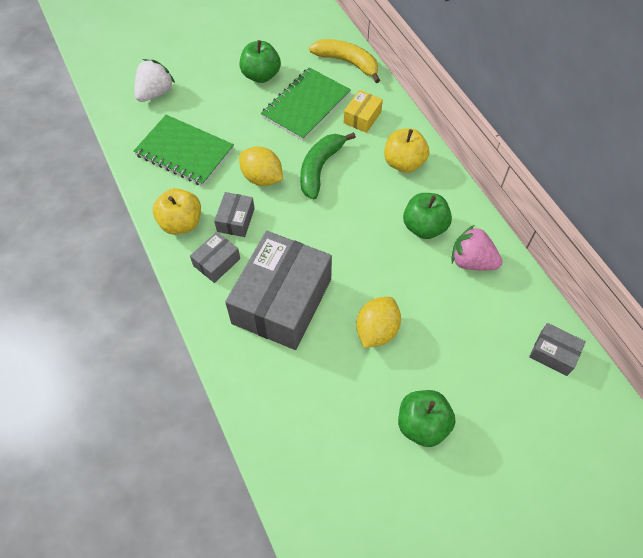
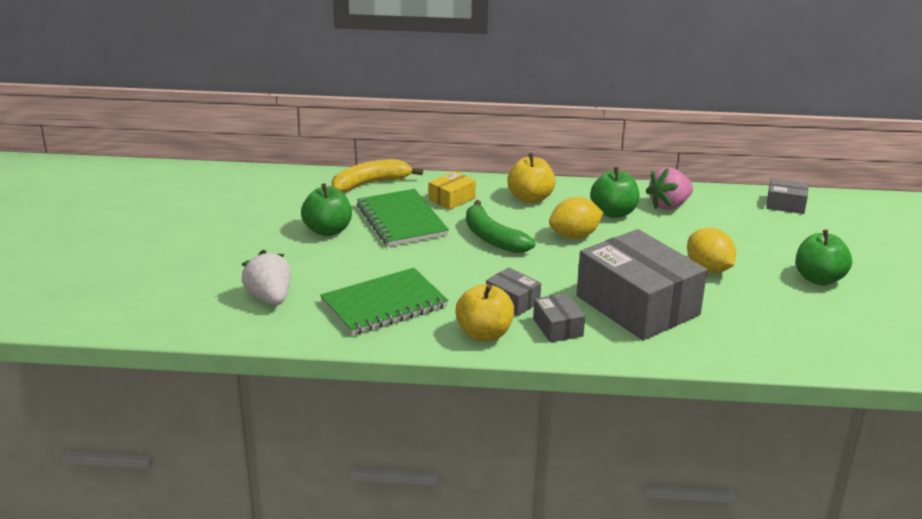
camera: 60 degrees left, 30 degrees down
(262, 178) = (472, 271): yellow lemon -> yellow lemon (574, 236)
(362, 117) = (452, 199): yellow box -> yellow box turned 75 degrees clockwise
(553, 353) = (785, 205): grey box -> grey box turned 45 degrees clockwise

